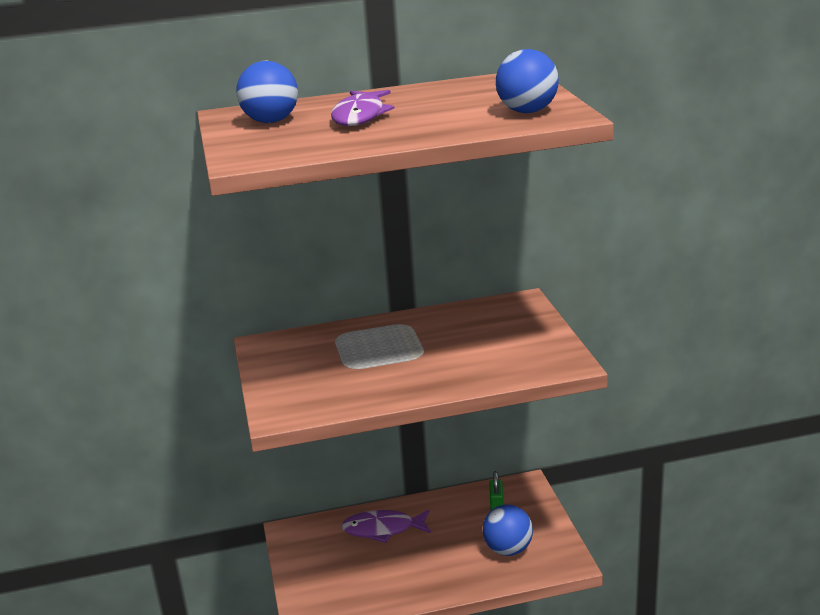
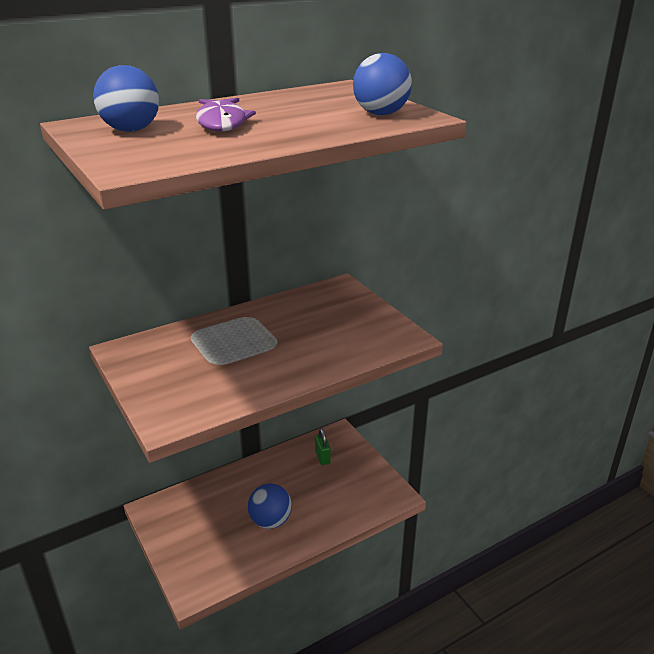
camera: 20 degrees left, 5 degrees up
(383, 529) = (234, 493): purple fish -> none
(508, 549) = (344, 493): blue ball -> blue ball (270, 521)

